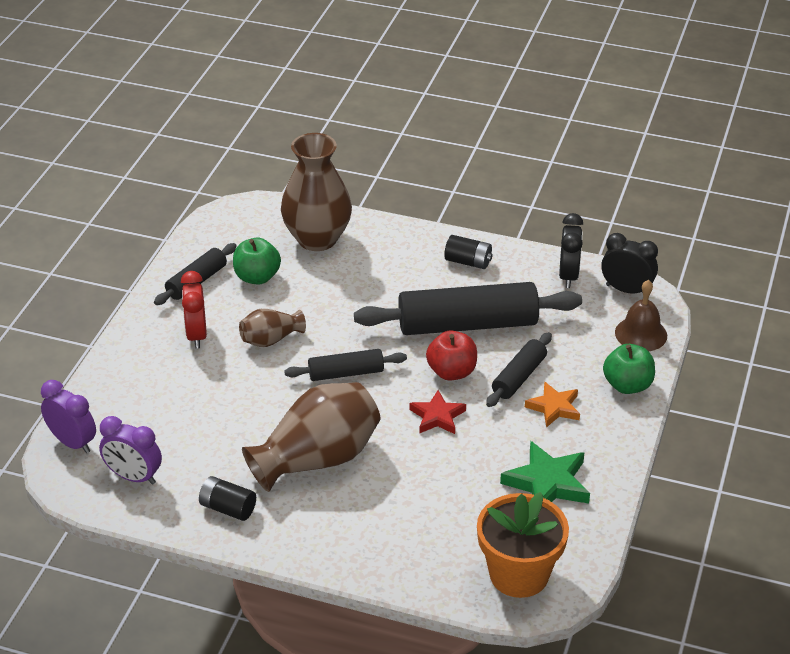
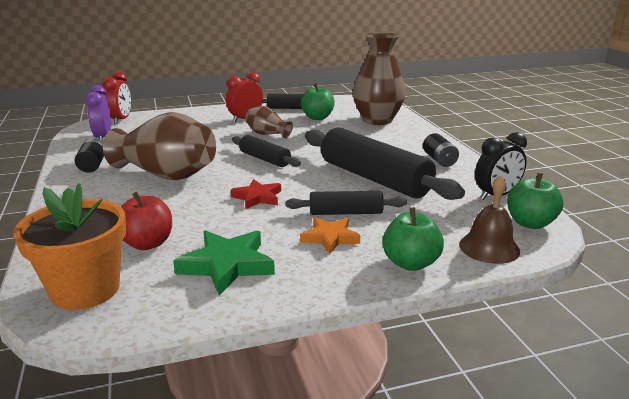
camera: 55 degrees right, 15 degrees down
(73, 442) = (121, 120): purple clock -> red clock
(452, 372) = (314, 188): red apple -> red apple (147, 243)
(626, 290) = (530, 223): black clock -> green apple

